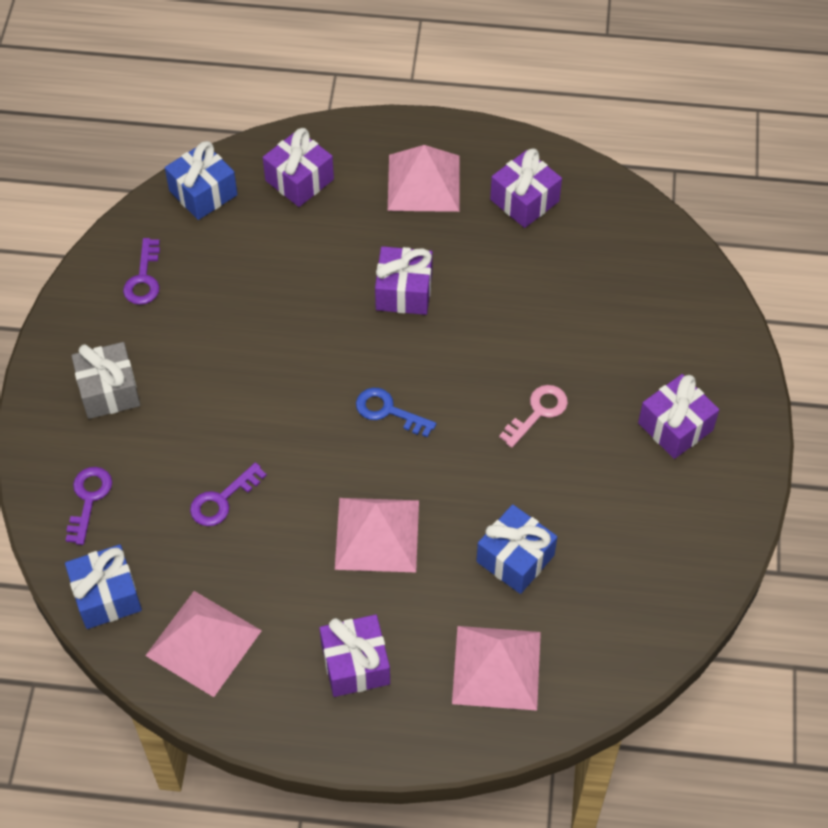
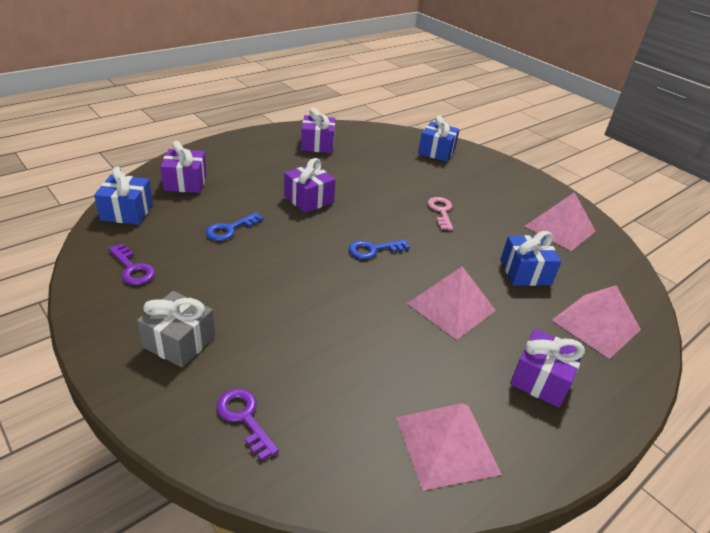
camera: 50 degrees left, 20 degrees down
(106, 596) = (340, 473): blue gift -> blue gift (436, 151)
(222, 500) = (342, 351): purple key -> none
(276, 283) = (230, 229): none -> blue key
(423, 182) = (258, 157): pink pyramid -> pink pyramid (560, 228)
(675, 427) = (499, 187): purple gift -> none

